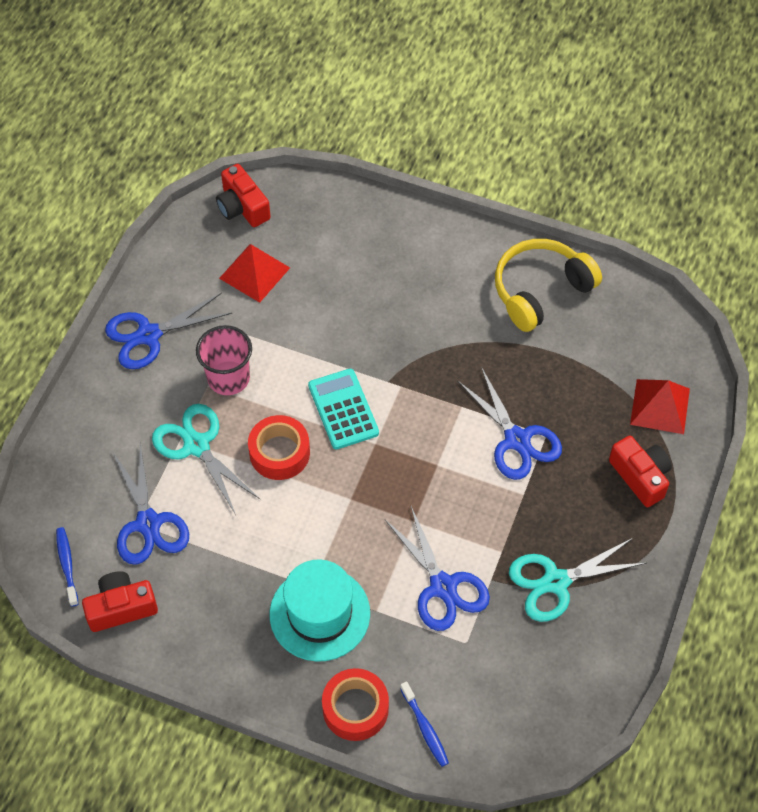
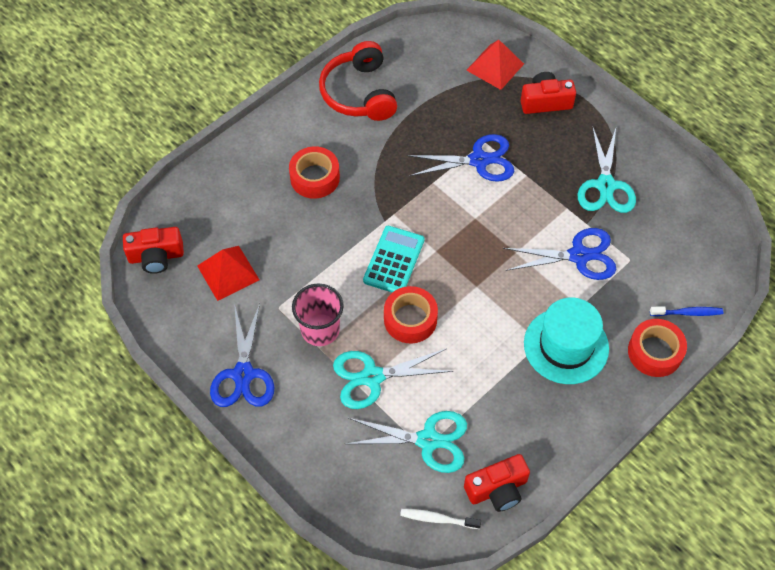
camera: 65 degrees left, 0 degrees up
(67, 565) = (437, 519): blue toothbrush -> white toothbrush
(121, 607) = (497, 489): red camera -> red camera turned 120 degrees counterclockwise
(148, 523) = (428, 440): blue scissors -> turquoise scissors
(343, 409) = (393, 260): turquoise calculator -> turquoise calculator turned 105 degrees clockwise
(407, 297) = (315, 178): none -> red tape
(540, 290) = (359, 93): yellow headphones -> red headphones

